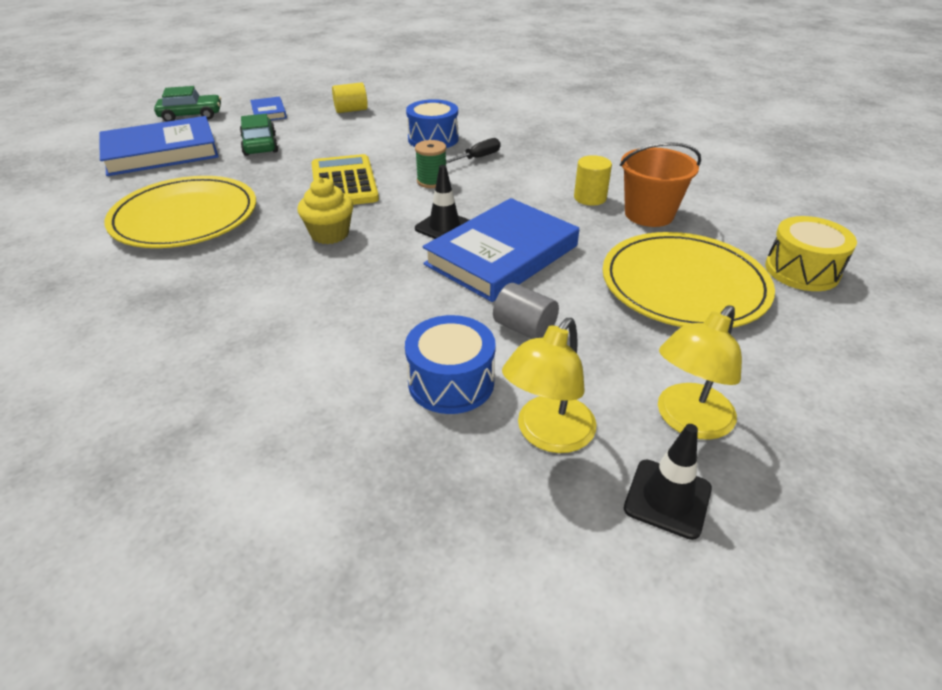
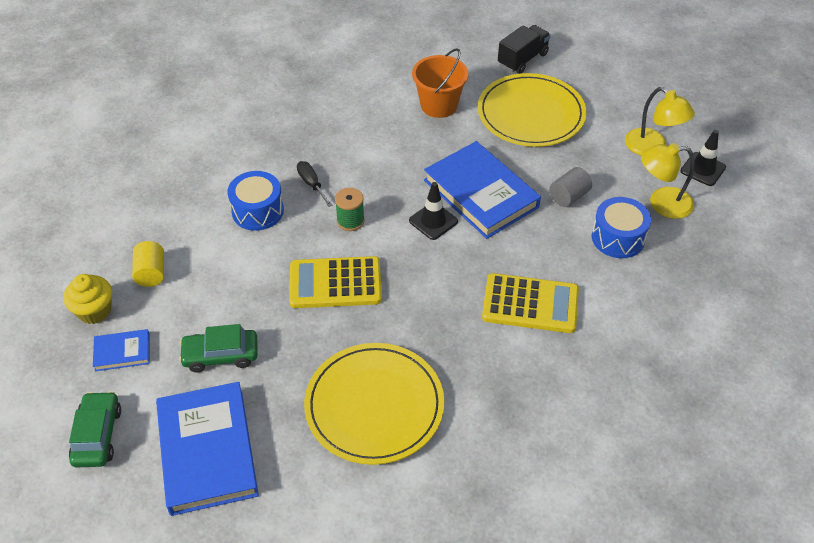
camera: 80 degrees left, 10 degrees up
(315, 304) = (530, 304): none -> yellow calculator
(330, 234) = (429, 295): yellow cupcake -> yellow cupcake (94, 311)
(548, 435) = (661, 203): yellow lamp -> yellow lamp turned 135 degrees clockwise
(590, 198) = (406, 130): yellow cylinder -> none
(802, 270) = (522, 59): yellow drum -> black truck

